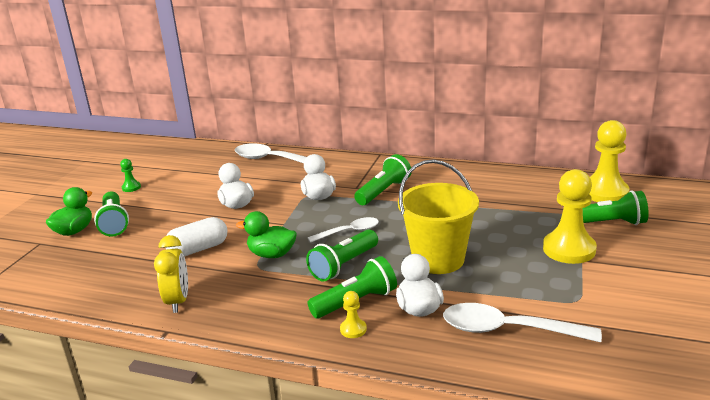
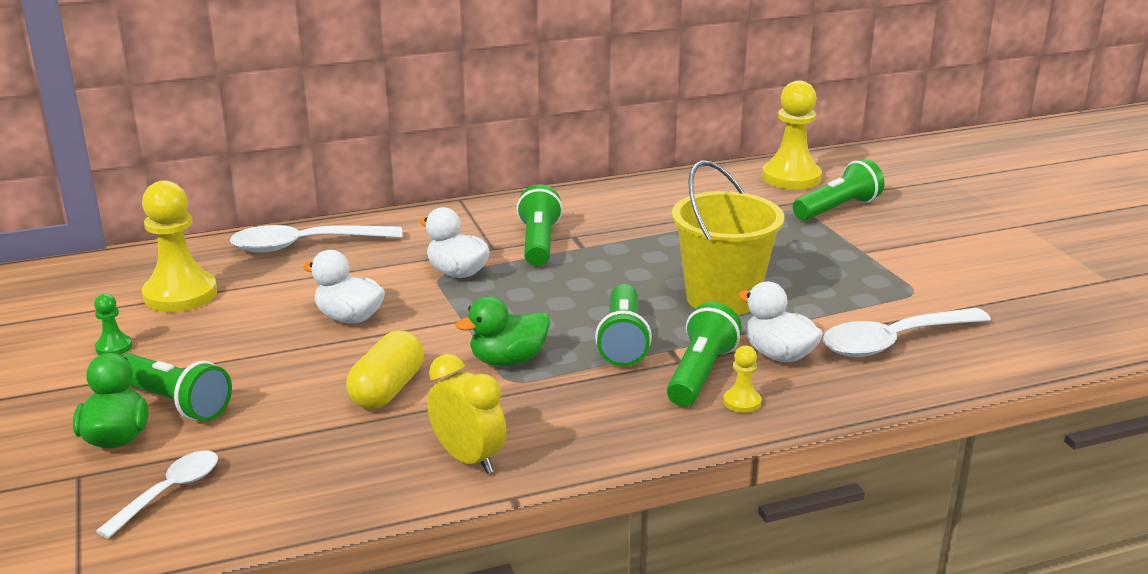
camera: 40 degrees left, 0 degrees up
(198, 249) = (387, 390): white capsule -> yellow capsule
(349, 232) = (569, 302): white spoon -> white spoon (169, 492)
(569, 249) = (838, 245): yellow pawn -> yellow pawn (180, 294)

